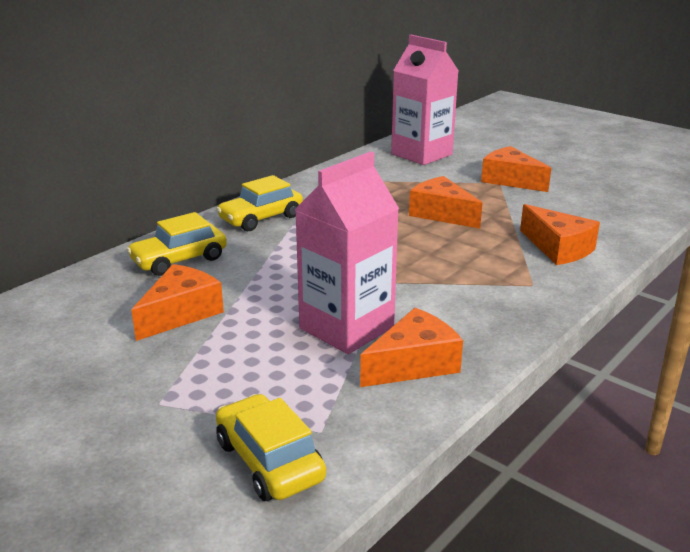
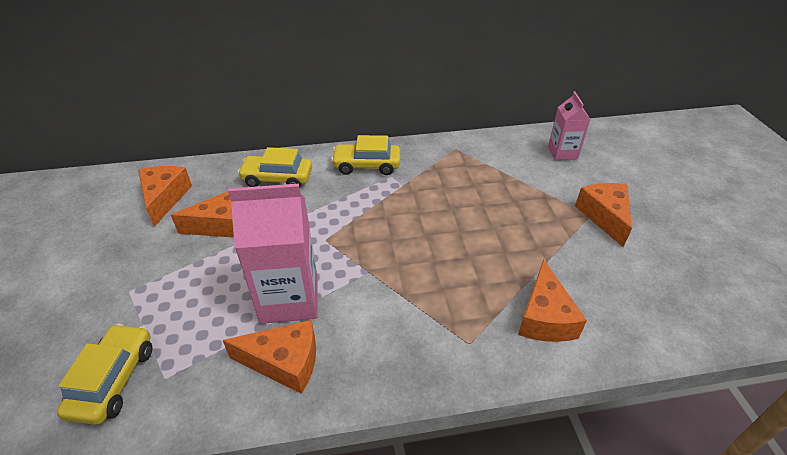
camera: 40 degrees right, 15 degrees up
(421, 154) = (562, 153): pink carton -> pink carton, size x0.58
(441, 214) = (495, 225): orange cheese -> orange cheese (164, 198)

